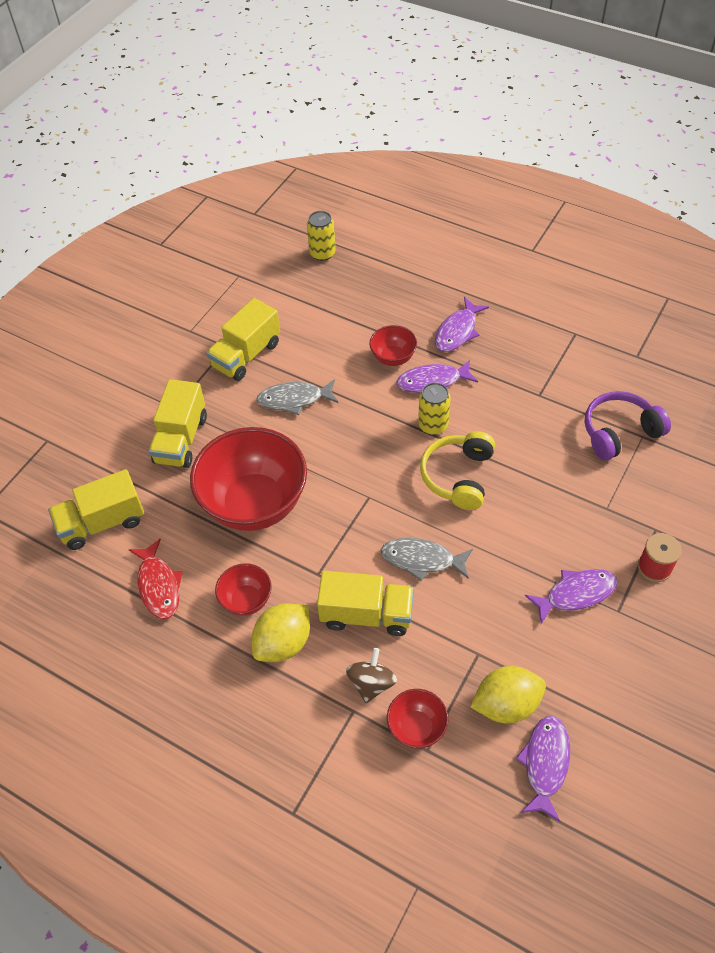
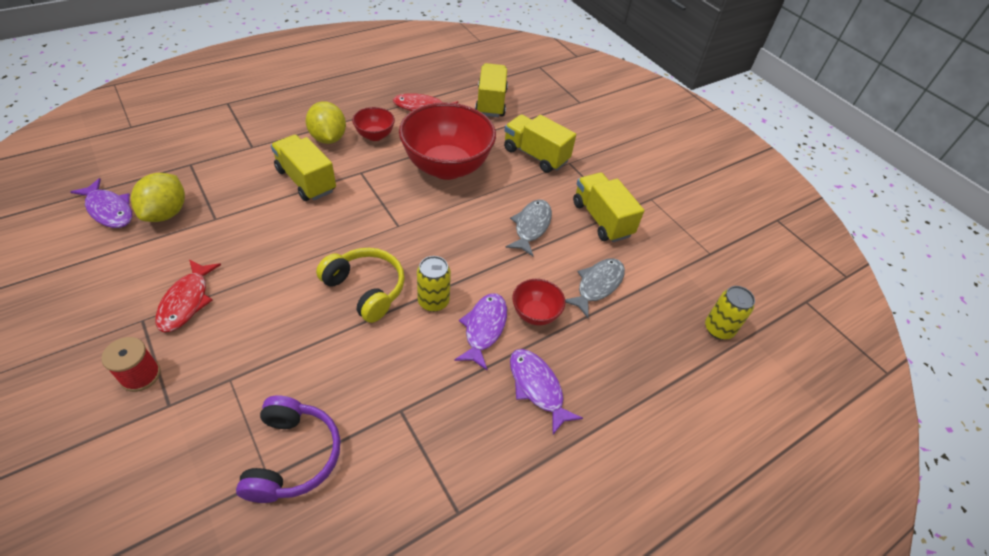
camera: 110 degrees right, 5 degrees down
(366, 614) = (306, 180): yellow truck -> yellow truck turned 105 degrees clockwise
(371, 683) = (258, 161): brown spinning top -> none
(416, 728) = (208, 166): red bowl -> none
(422, 560) = (315, 227): grey fish -> grey fish (597, 285)
(576, 594) = (187, 301): purple fish -> red fish

